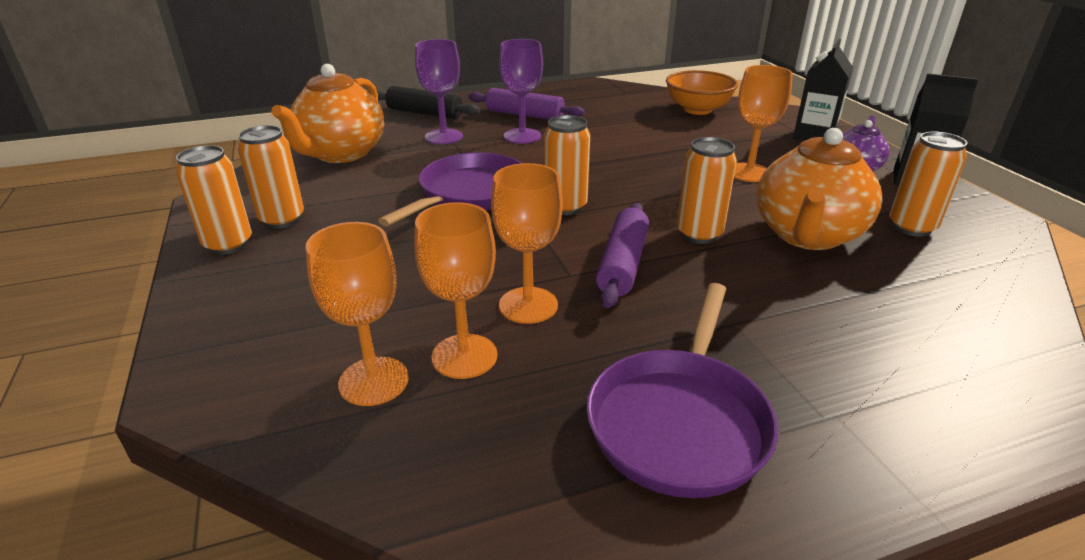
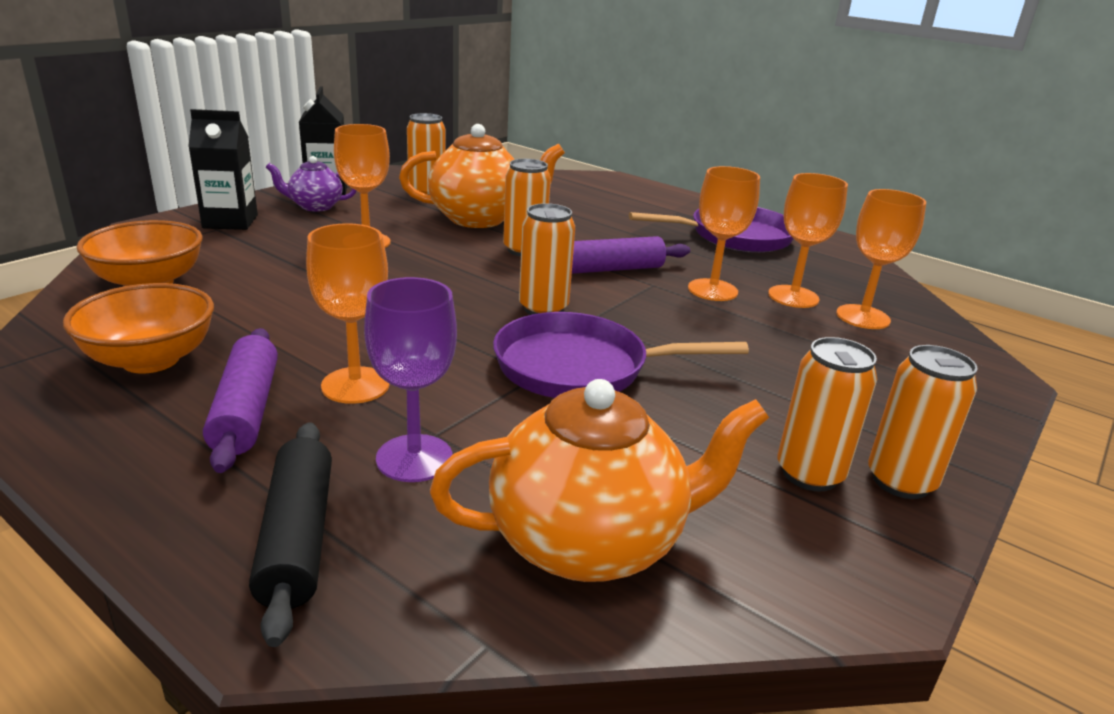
camera: 125 degrees left, 5 degrees down
(522, 136) = (355, 385): purple goblet -> orange goblet
(595, 104) = (151, 360): none -> orange bowl

